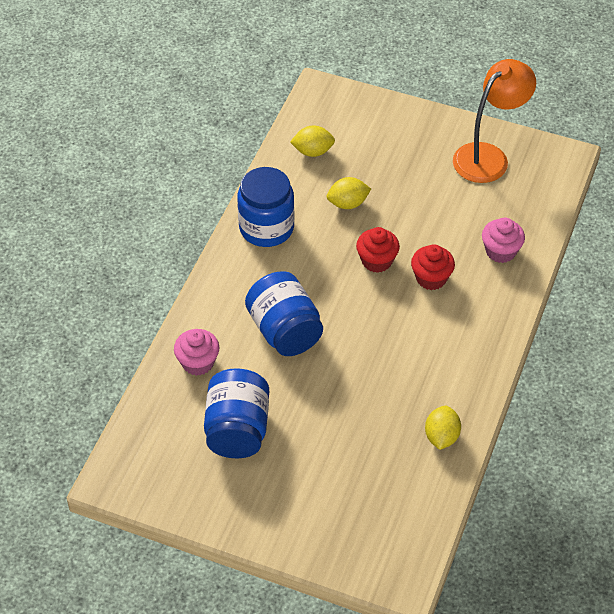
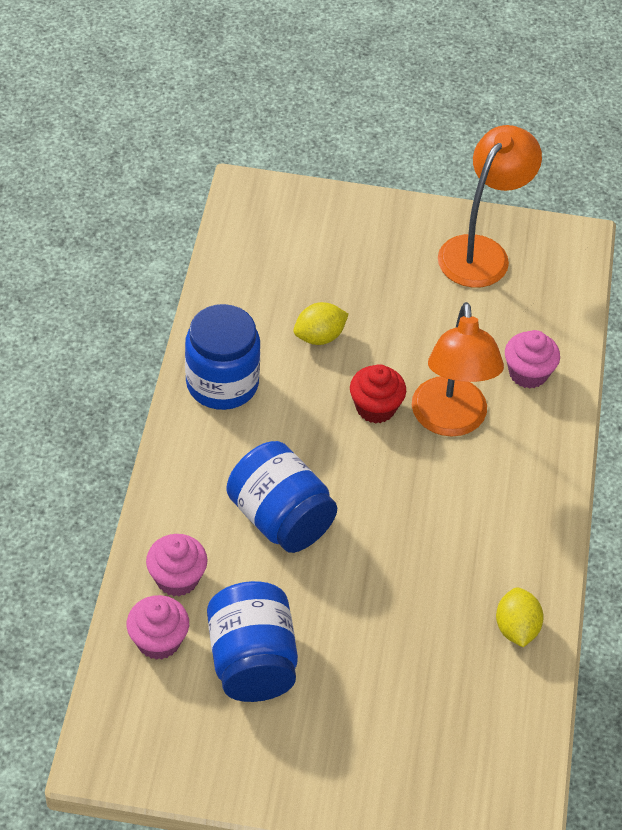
camera: 15 degrees left, 0 degrees up
(173, 404) = (158, 641): none -> pink cupcake
(313, 151) = (257, 274): yellow lemon -> none
(431, 278) = (450, 421): red cupcake -> orange lamp

